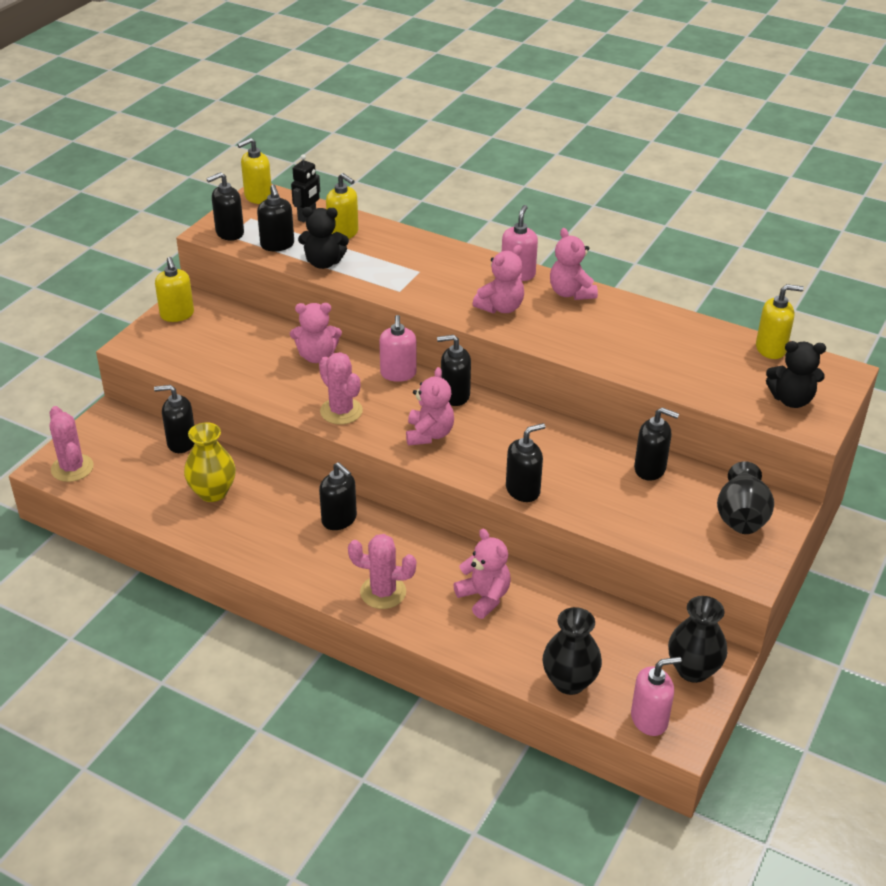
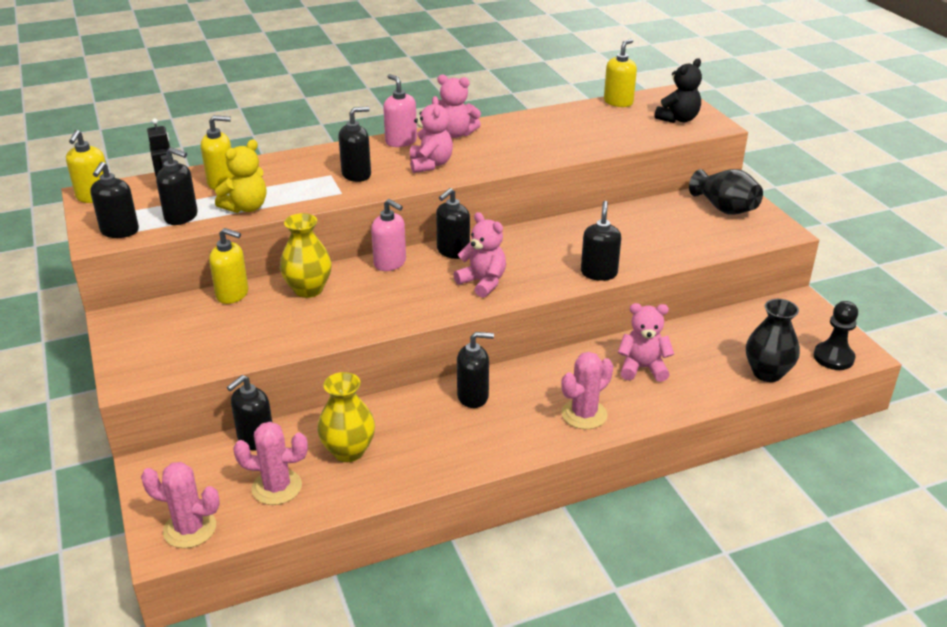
camera: 50 degrees left, 5 degrees down
(177, 315) = (129, 335): yellow soap dispenser -> yellow soap dispenser (232, 294)
(316, 356) = (308, 289): pink teddy bear -> yellow vase
(323, 263) = (246, 207): black teddy bear -> yellow teddy bear
(341, 411) = (397, 309): pink cactus -> pink cactus (277, 487)
(649, 719) = (833, 357): pink soap dispenser -> black pawn
(650, 469) = (637, 216): black soap dispenser -> black soap dispenser (356, 175)
(693, 670) = (802, 317): black vase -> none

